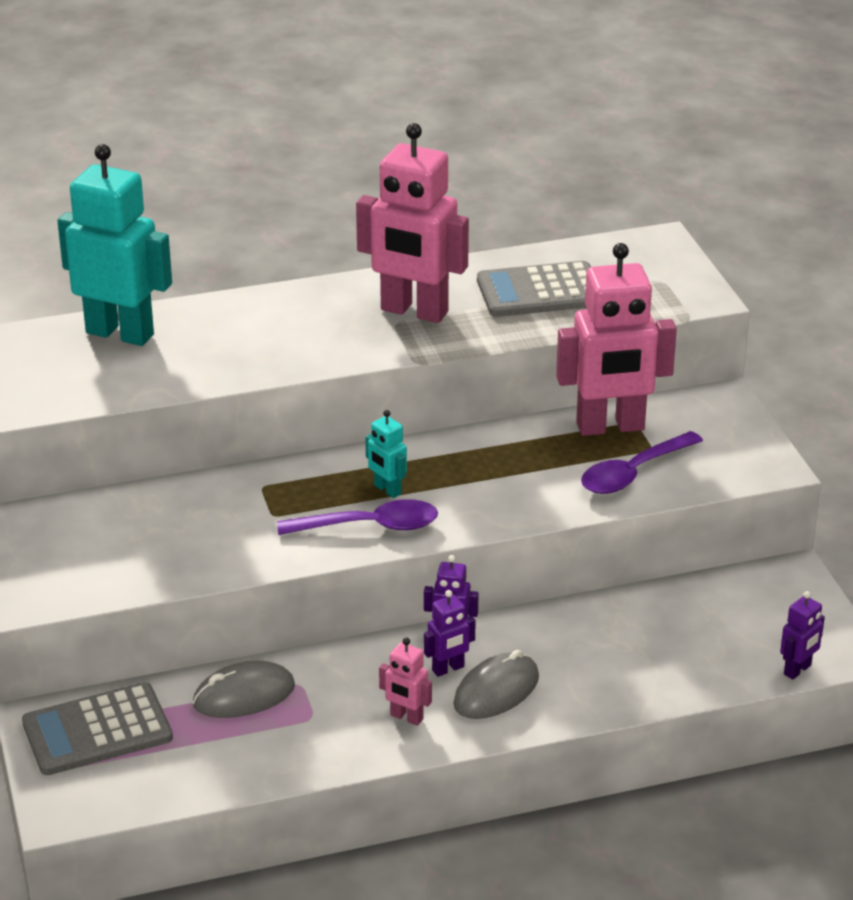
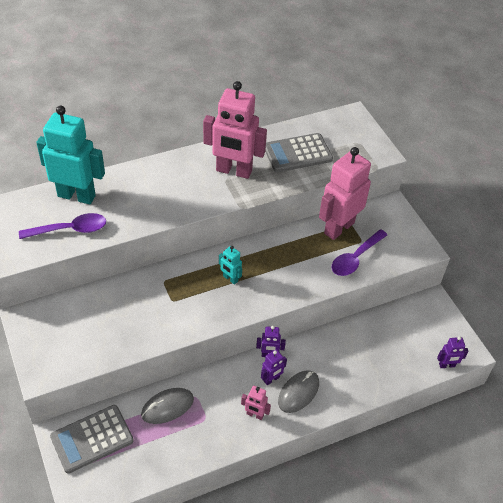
camera: 10 degrees left, 15 degrees up
(370, 526) = (225, 305): purple spoon -> purple spoon (70, 230)
(610, 427) = (338, 228): pink robot -> pink robot turned 150 degrees clockwise
(798, 670) = (447, 365): purple robot -> purple robot turned 45 degrees clockwise

